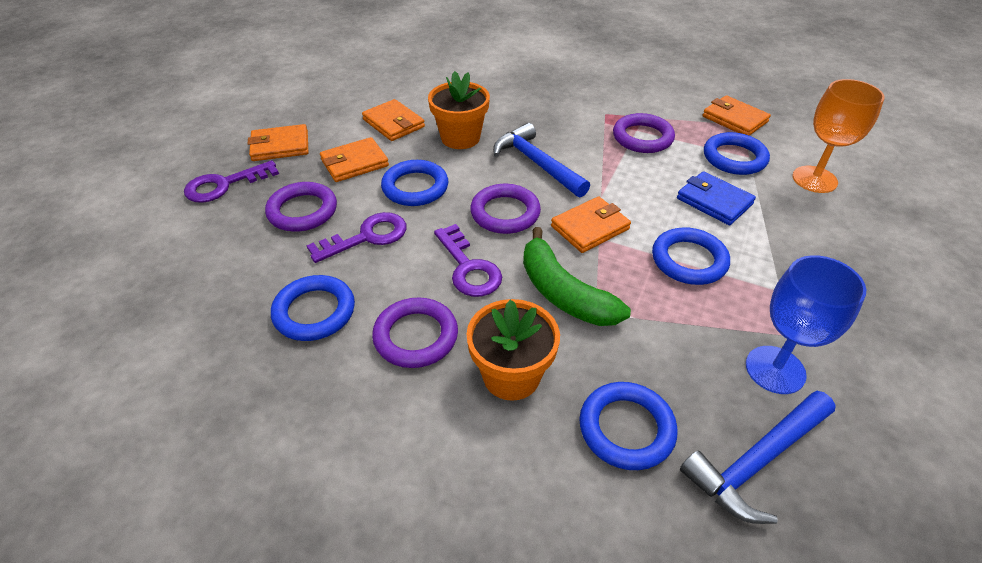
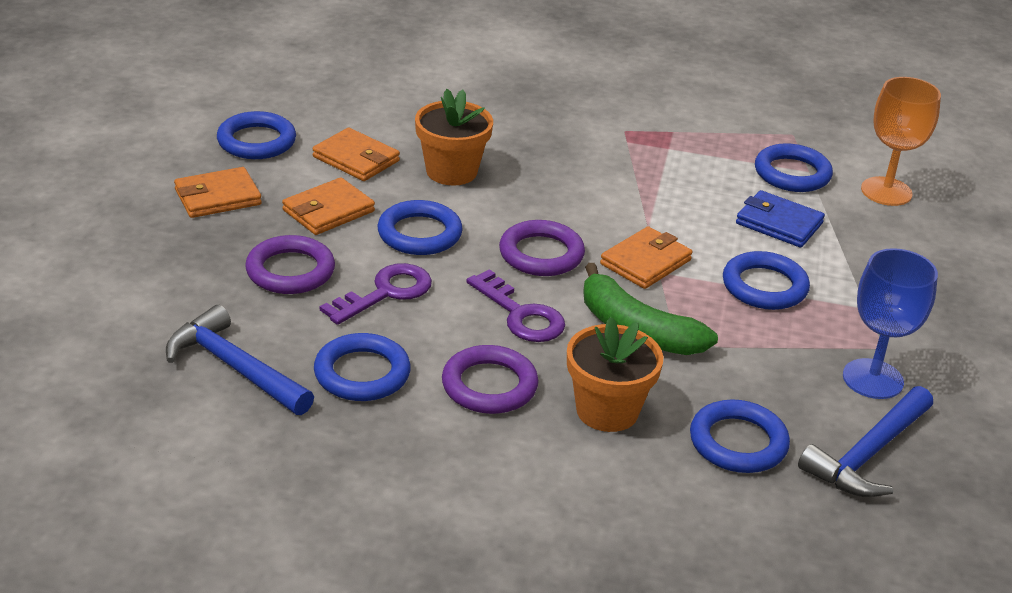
camera: 15 degrees left, 10 degrees down
(225, 185) = (170, 248): purple key -> none
(329, 105) = (256, 141): none -> blue ring
(536, 163) = (559, 196): blue hammer -> blue hammer (234, 367)
(642, 137) = (678, 157): purple ring -> none
(734, 119) = (783, 128): orange wallet -> none

